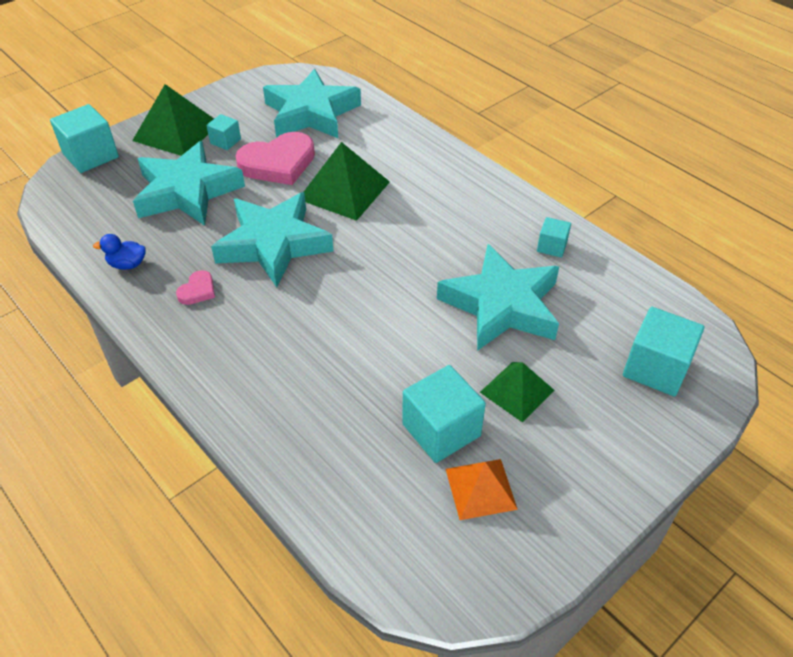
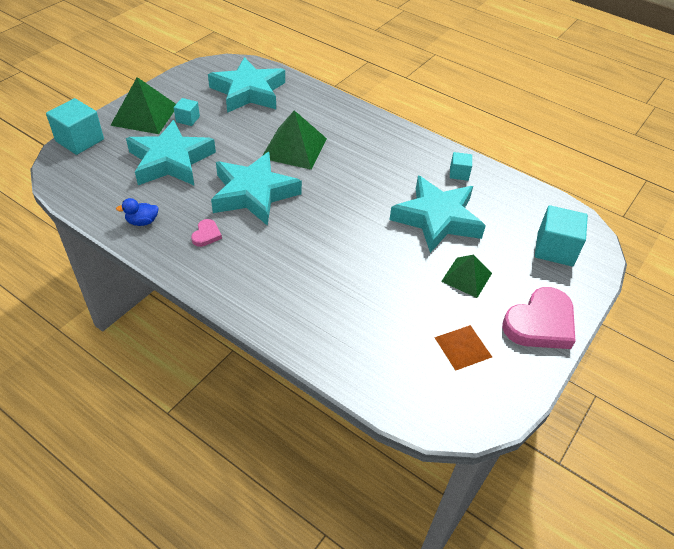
camera: 15 degrees left, 0 degrees up
(278, 163) = (236, 132): pink heart -> pink heart (540, 323)
(441, 430) = (422, 311): turquoise cube -> none

